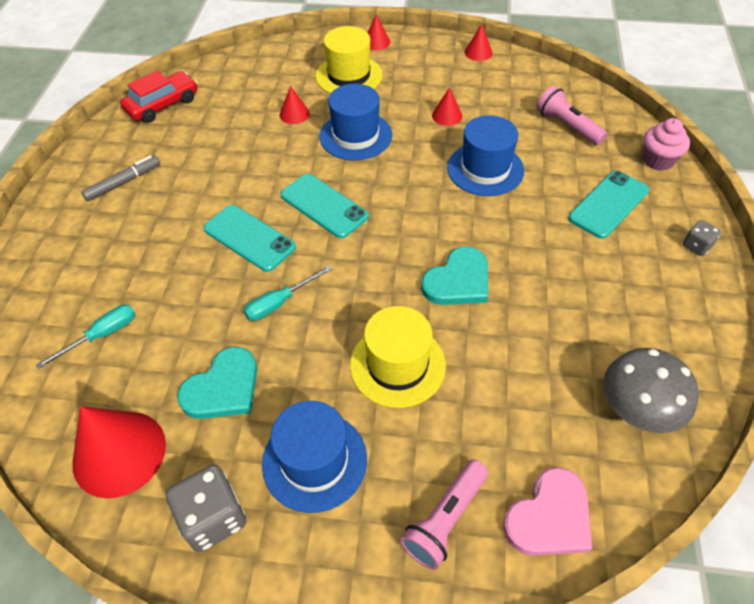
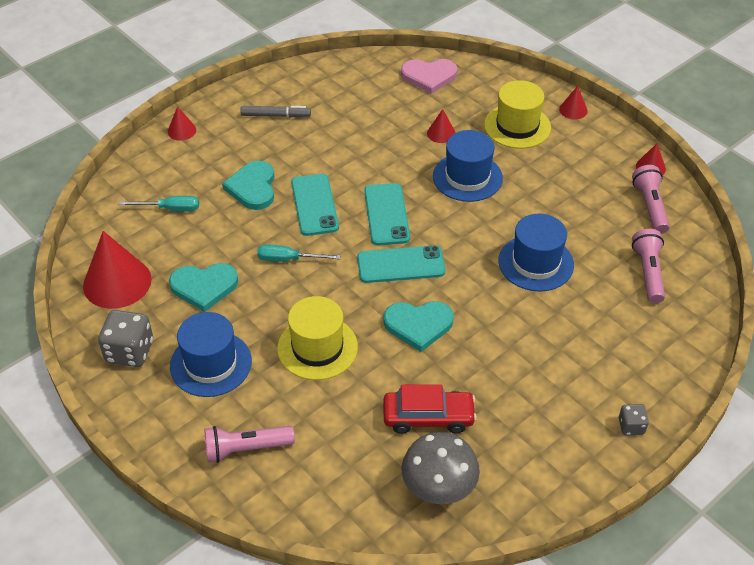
camera: 40 degrees right, 5 degrees down
(163, 105) = (356, 72): red car -> red car (428, 417)
(171, 260) = (253, 188): none -> turquoise heart
(447, 115) = (557, 204): red cone -> red cone (182, 131)
(511, 79) = (650, 206): none -> pink flashlight
(549, 517) = (306, 495): pink heart -> pink heart (429, 76)
(608, 204) = (600, 351): turquoise phone -> turquoise phone (401, 264)
(658, 160) = (690, 347): pink cupcake -> none

